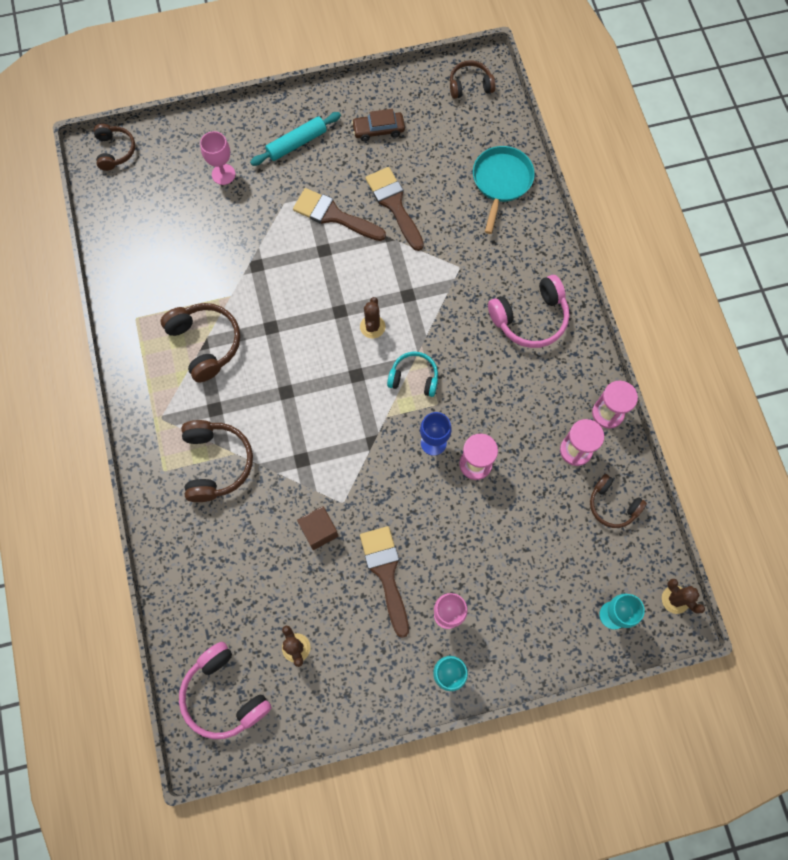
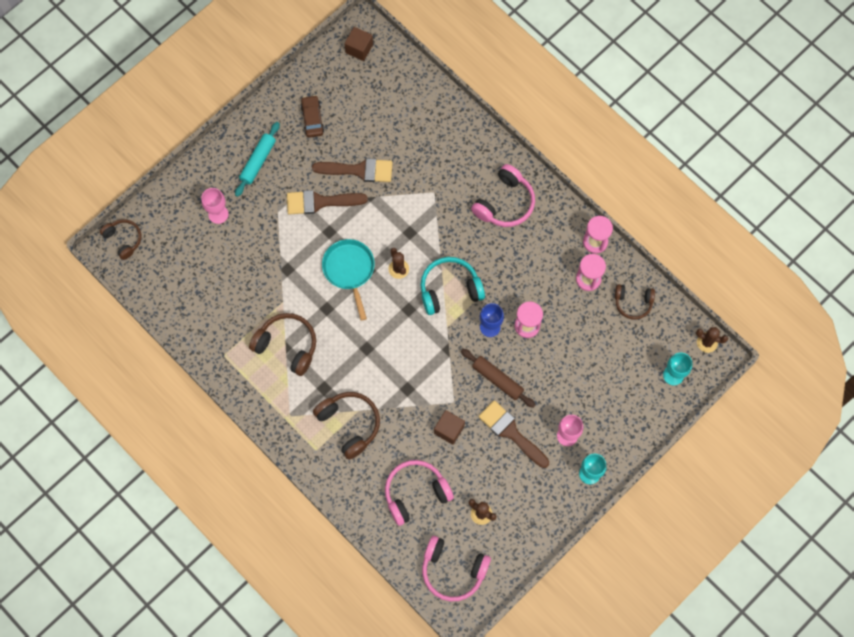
camera: 30 degrees left, 0 degrees up
(239, 580) = (415, 493): none -> pink headphones
(378, 130) = (312, 119): brown car -> brown car turned 120 degrees clockwise
(394, 204) = (359, 170): brown brush -> brown brush turned 150 degrees clockwise
(406, 505) = (497, 379): none -> brown rolling pin
(414, 378) = (449, 289): turquoise headphones -> turquoise headphones, size x1.56
(470, 85) = (359, 49): brown headphones -> brown cube
(501, 182) = (426, 112): turquoise pan -> turquoise pan (349, 270)

